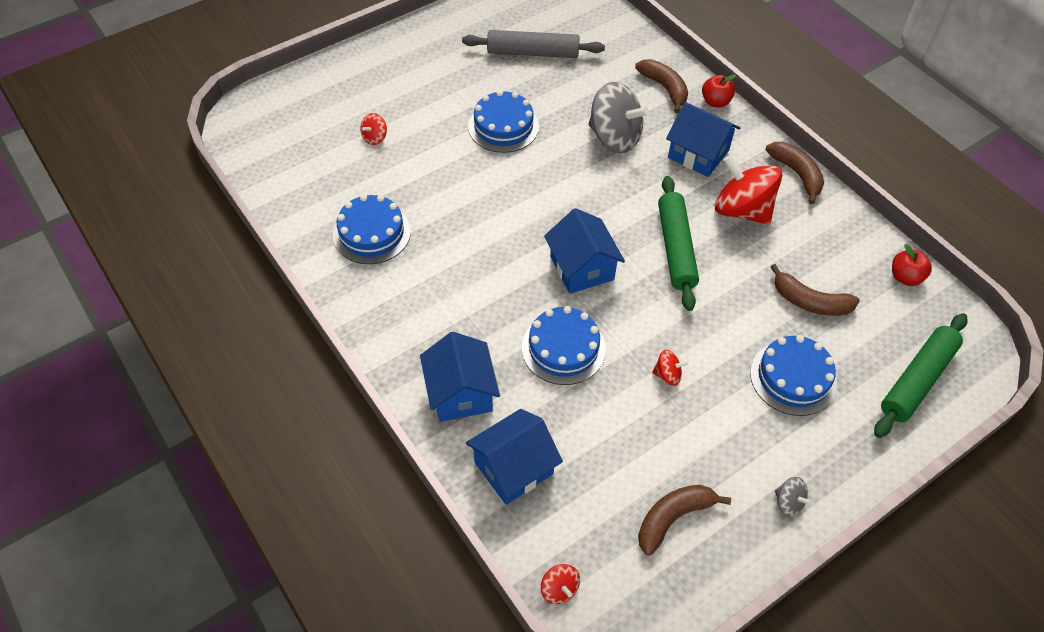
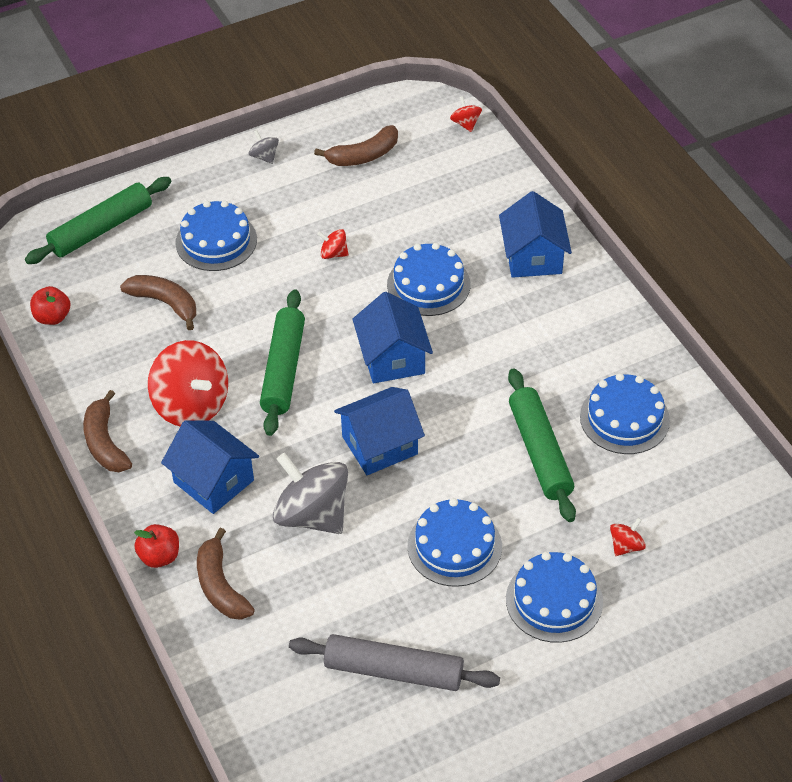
camera: 170 degrees left, 5 degrees down
(428, 100) = (554, 600): none -> blue cake
(443, 199) = (540, 451): none -> green rolling pin
(513, 468) = (491, 198): blue house -> blue house (379, 445)

